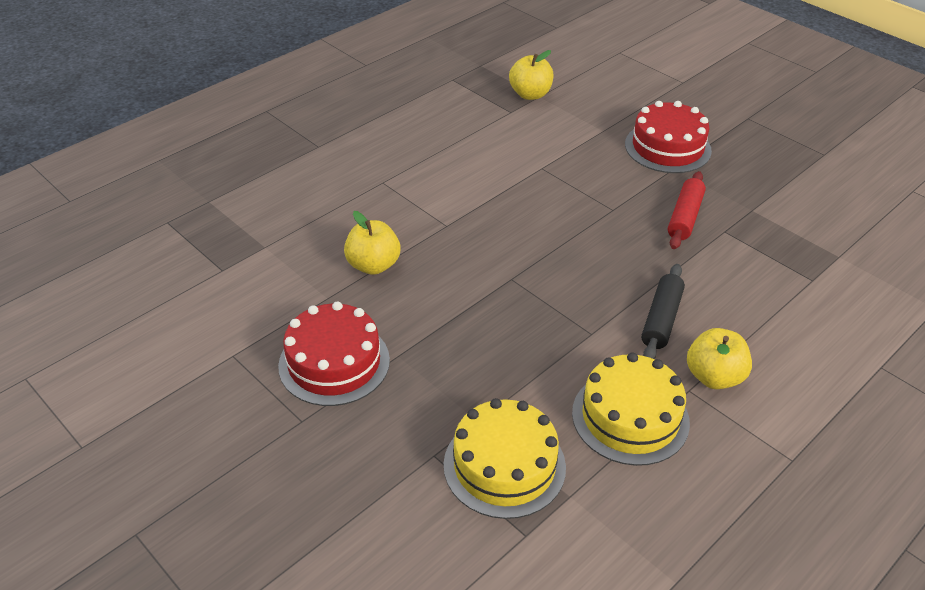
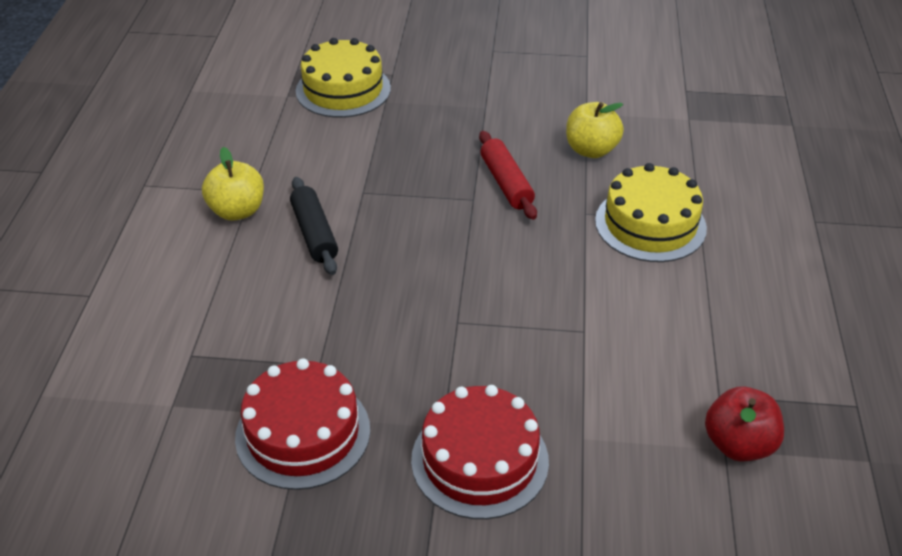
camera: 140 degrees right, 0 degrees up
(334, 363) = (519, 83): red cake -> red cake (303, 433)
(530, 94) = (738, 444): yellow apple -> red apple
(630, 417) = (283, 153): yellow cake -> yellow cake (650, 224)
(684, 217) = (375, 357): red rolling pin -> red rolling pin (506, 183)

